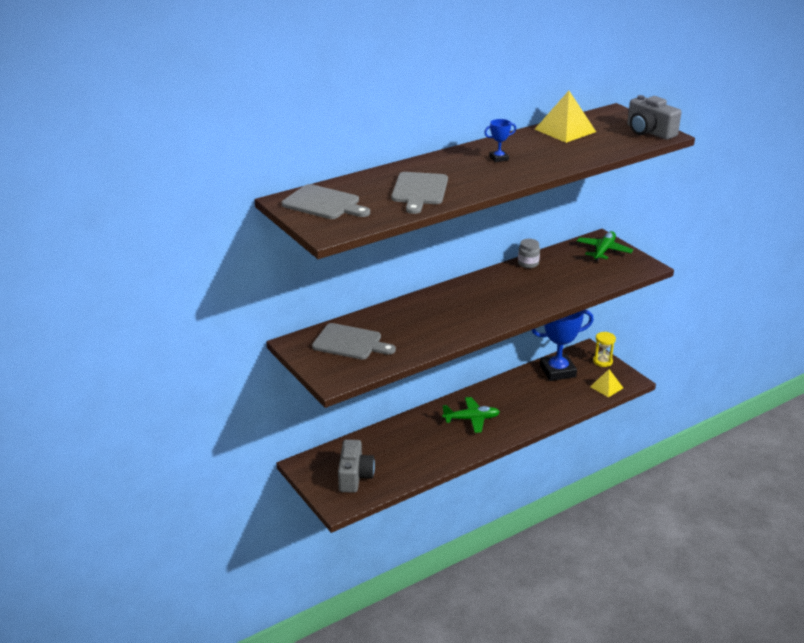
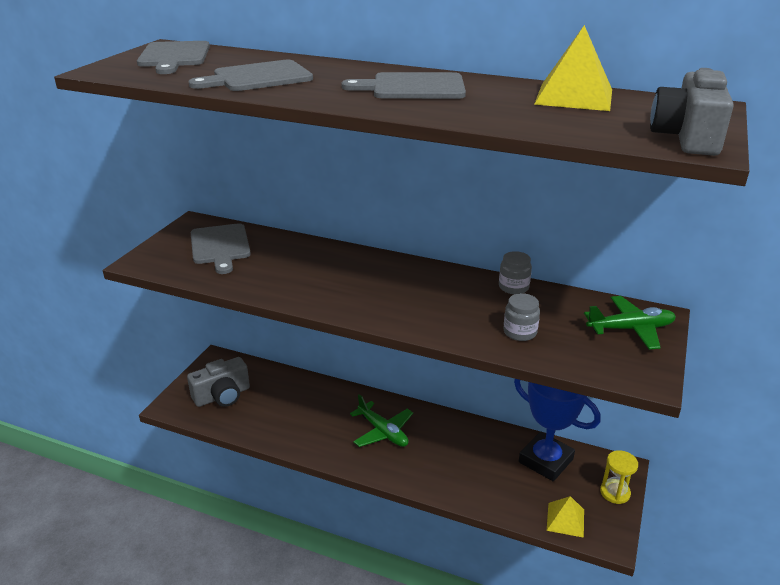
camera: 55 degrees right, 0 degrees up
(498, 158) = (413, 87): blue trophy -> grey cutting board
(574, 281) = (520, 332): none -> grey jar

